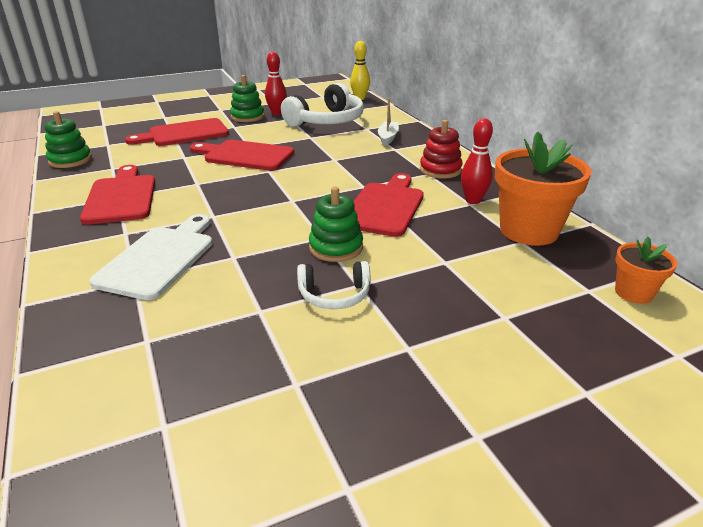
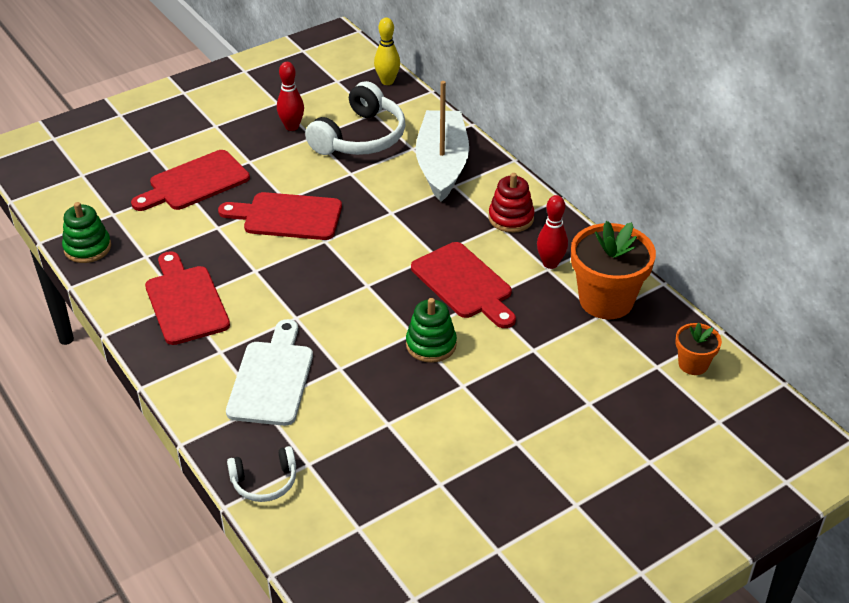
camera: 10 degrees left, 10 degrees up
(247, 117) = (257, 138): green stacking toy -> none
(334, 295) = (445, 399): white headphones -> white headphones (264, 482)
(385, 207) = (464, 283): red cutting board -> red cutting board turned 135 degrees clockwise
(388, 138) = (442, 164): white boat -> white boat, size x2.21

